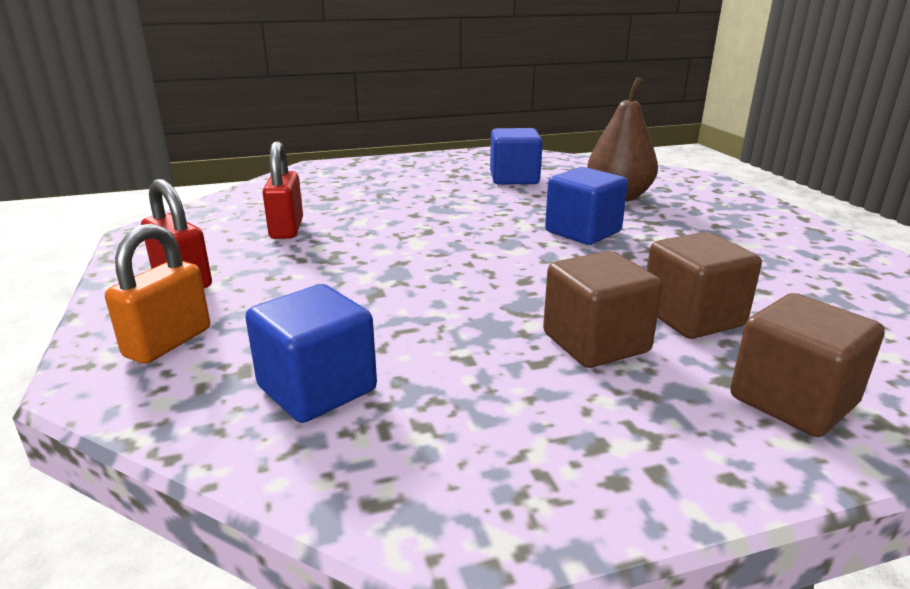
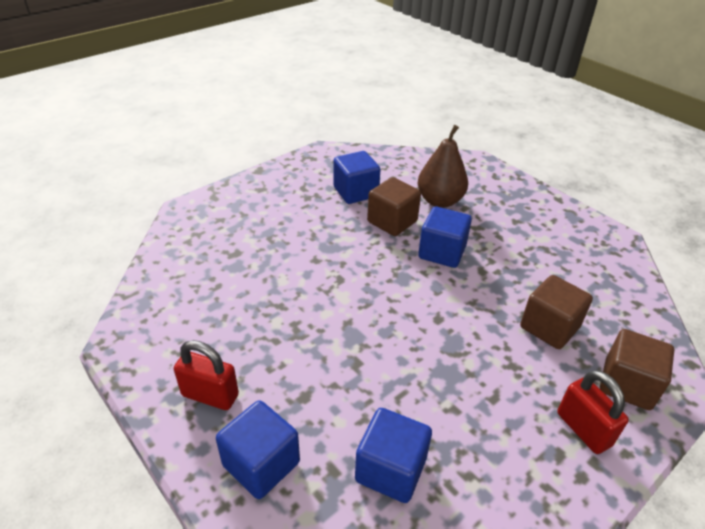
camera: 25 degrees left, 15 degrees up
(168, 343) = (261, 464): orange padlock -> blue cube
(286, 229) = (235, 306): red padlock -> red padlock (583, 429)
(595, 343) = (513, 369): brown cube -> brown cube (392, 222)

